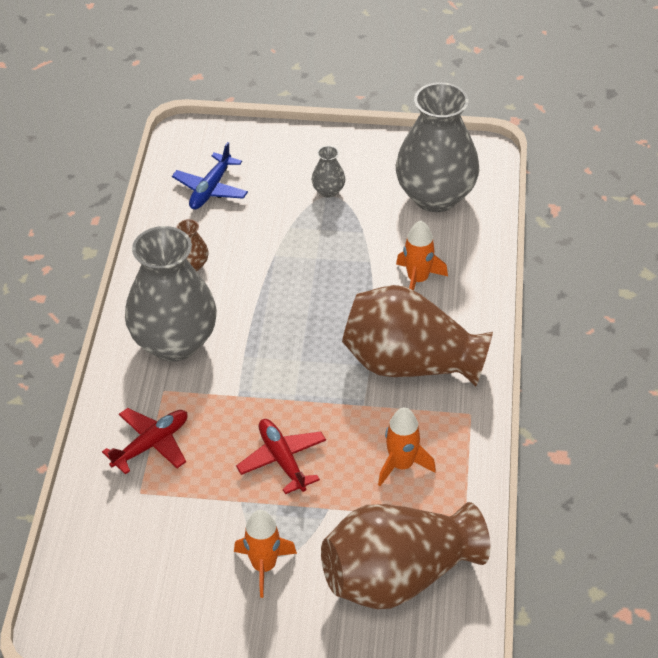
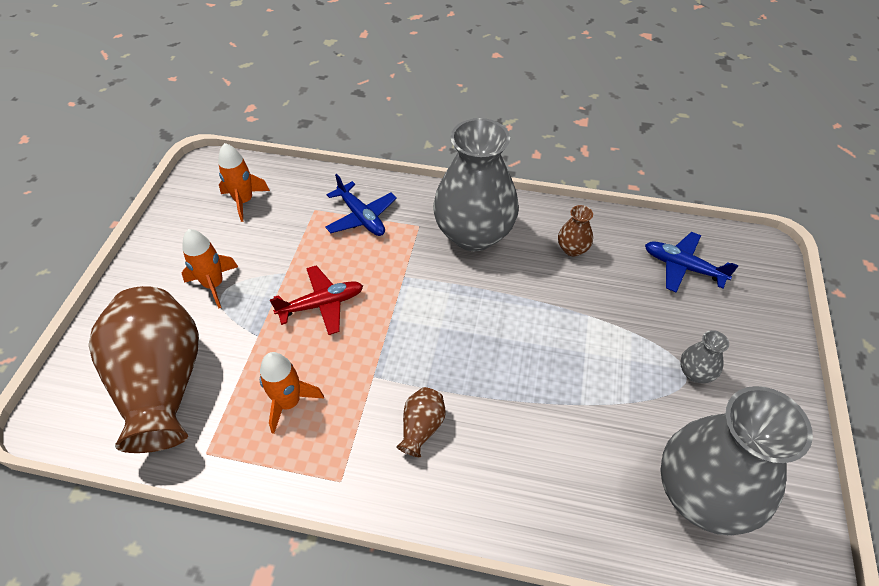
camera: 95 degrees right, 5 degrees up
(151, 444) = (361, 217): red plane -> blue plane
(410, 364) = (421, 427): brown vase -> brown vase, size x0.41
(418, 280) = (551, 452): orange rocket -> orange rocket (244, 201)

